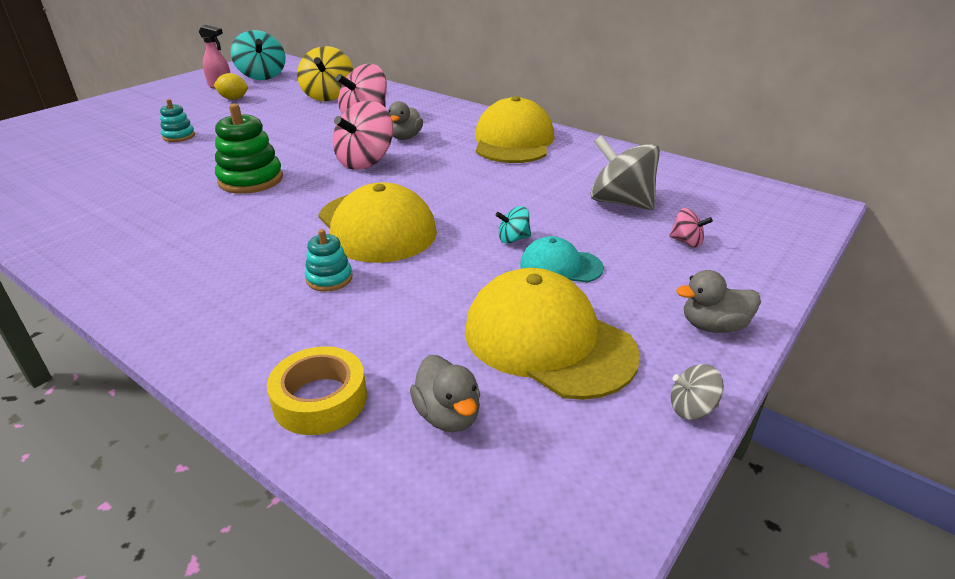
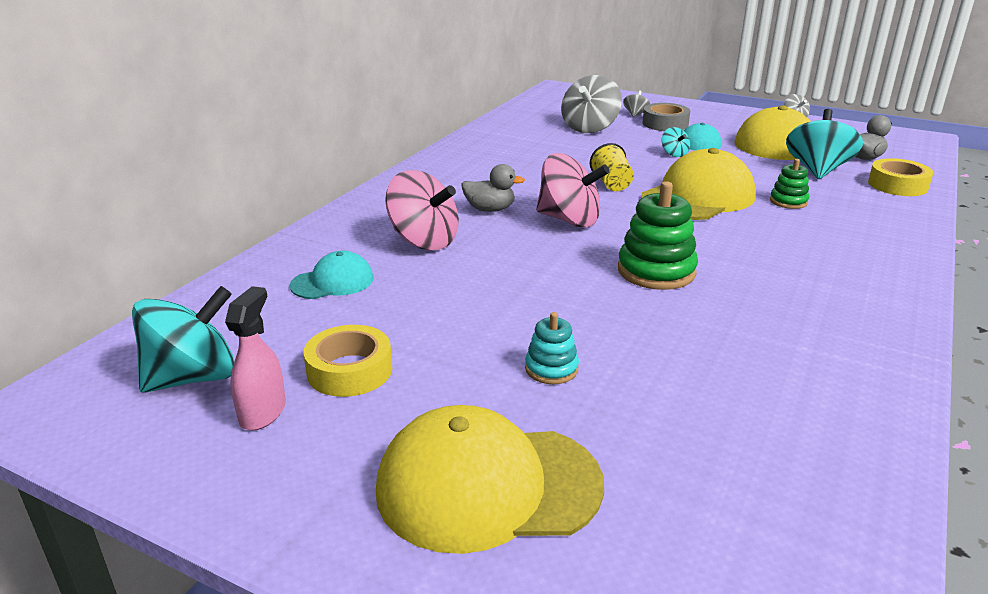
camera: 100 degrees left, 5 degrees down
(233, 99) = (349, 370): yellow lemon -> yellow tape
(328, 96) = (332, 282): yellow spinning top -> turquoise cap
(329, 278) = (788, 201): turquoise stacking toy -> green stacking toy
(413, 337) = (817, 170): none -> turquoise spinning top
(434, 189) = (611, 184): none -> yellow cup
(513, 141) = (481, 163): yellow cap -> yellow cap (488, 486)
(642, 257) = (665, 124): none -> grey tape
(686, 242) = (635, 114): pink spinning top -> grey spinning top
(713, 326) = (723, 113): grey duck -> none

